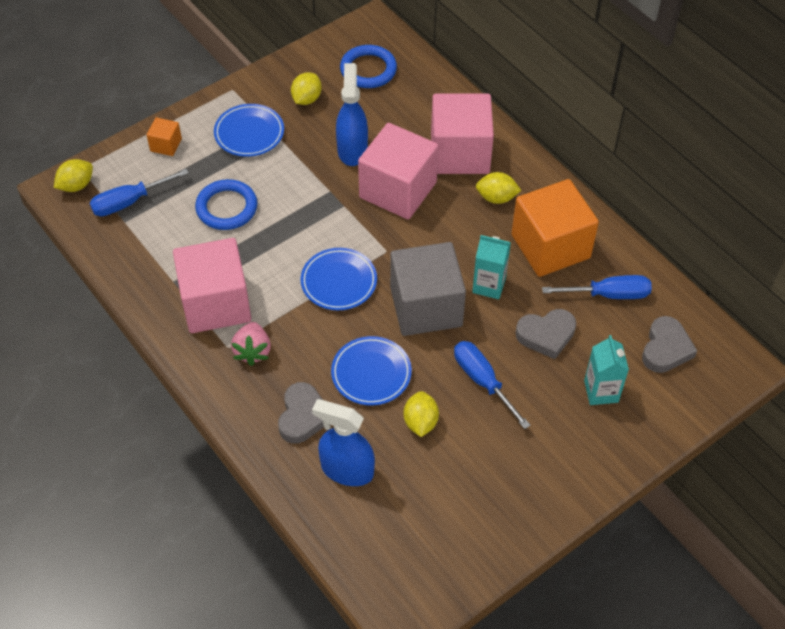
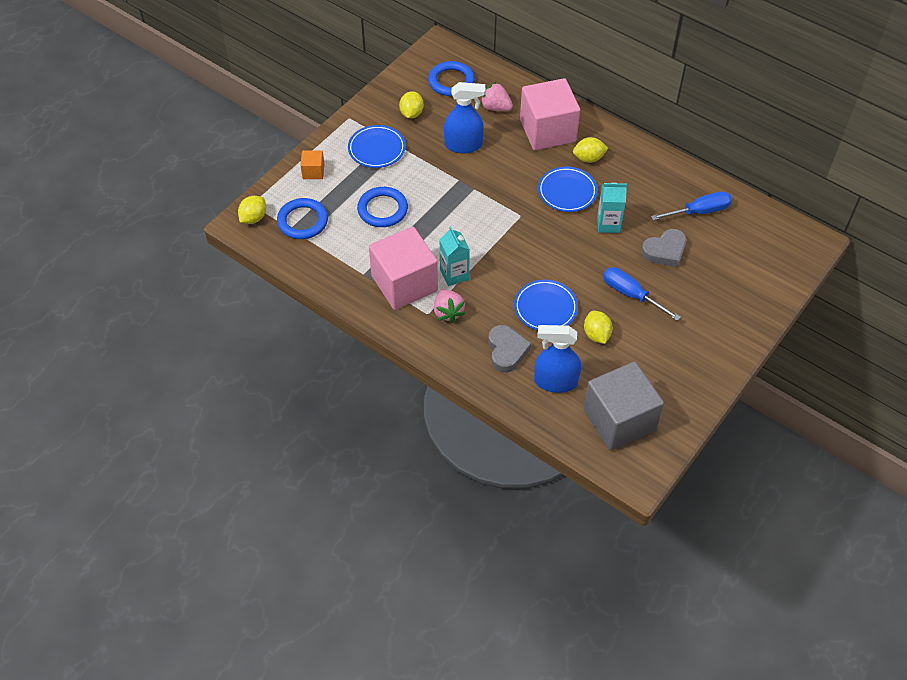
camera: 15 degrees left, 0 degrees up
(130, 202) = (303, 221): blue screwdriver -> blue ring
(339, 282) = (493, 246): blue plate -> blue plate (567, 192)
(352, 150) = (463, 145): blue spray bottle -> blue spray bottle turned 105 degrees clockwise
(398, 190) = (511, 168): pink cube -> none
(408, 112) = (496, 108): none -> pink strawberry
(426, 307) = (567, 250): grey cube -> grey cube (619, 420)
(550, 246) = (643, 186): orange cube -> none
(601, 391) = (720, 282): turquoise carton -> turquoise carton (454, 274)
(666, 349) = (755, 241): grey heart -> none

